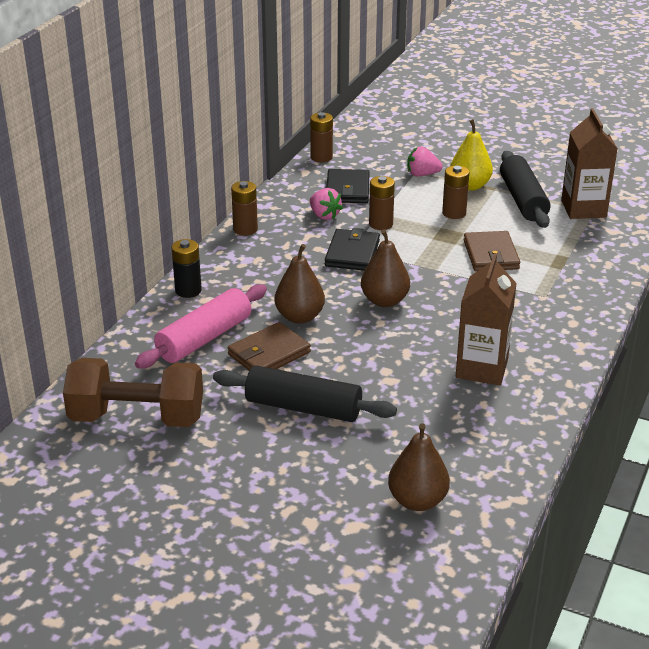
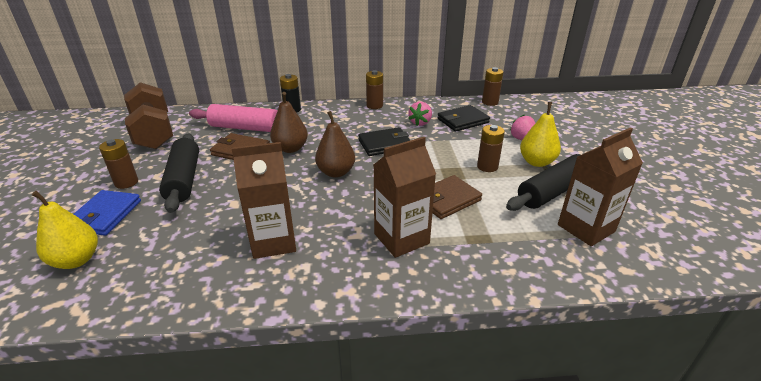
camera: 60 degrees right, 0 degrees up
(338, 476) = (105, 215): none -> blue wallet
(381, 224) = (434, 143): brown battery -> brown battery (126, 182)
(417, 501) = (76, 260): brown pear -> yellow pear
(531, 298) = (401, 238): none -> brown carton

